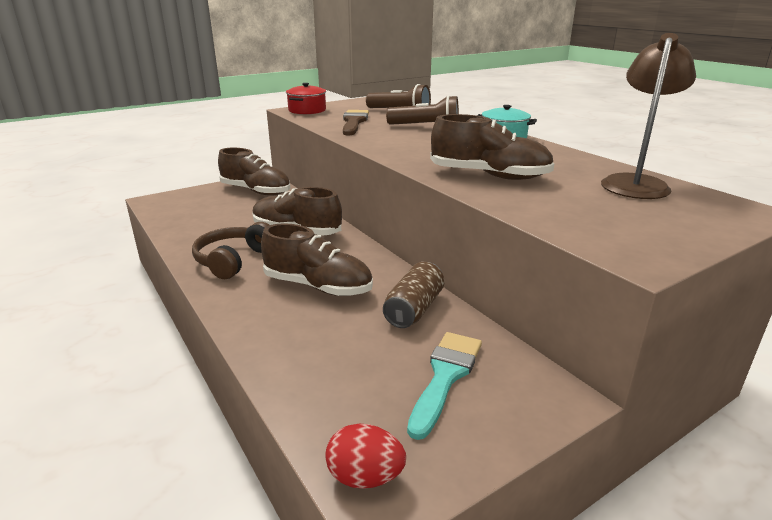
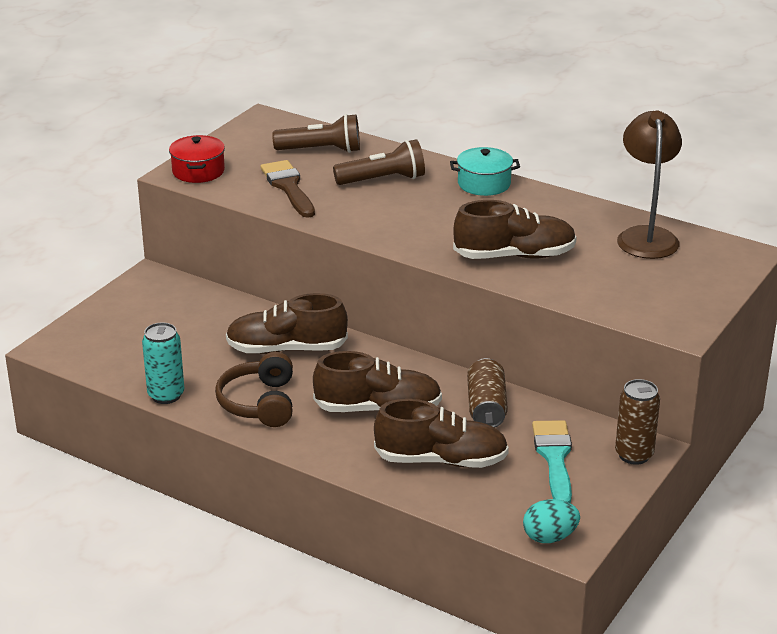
camera: 25 degrees left, 5 degrees up
(179, 240) = (166, 395): none -> turquoise can
(256, 191) = (167, 300): brown shoe -> brown shoe (441, 460)
(365, 477) = (549, 537): red egg -> turquoise egg
(542, 400) = (634, 455): none -> brown can

